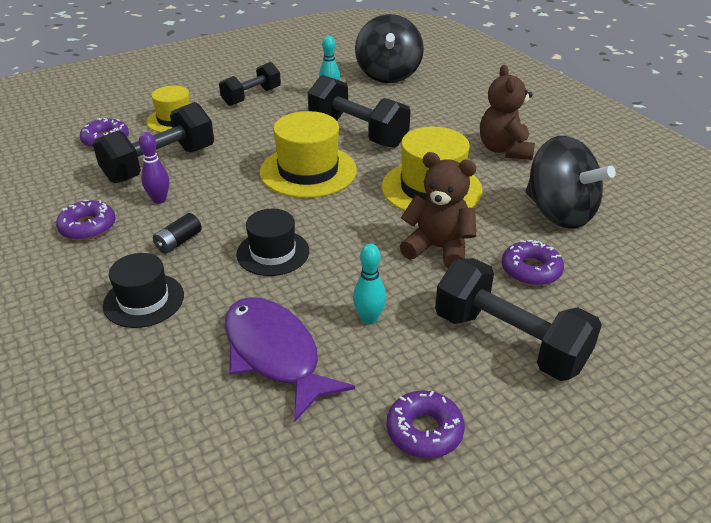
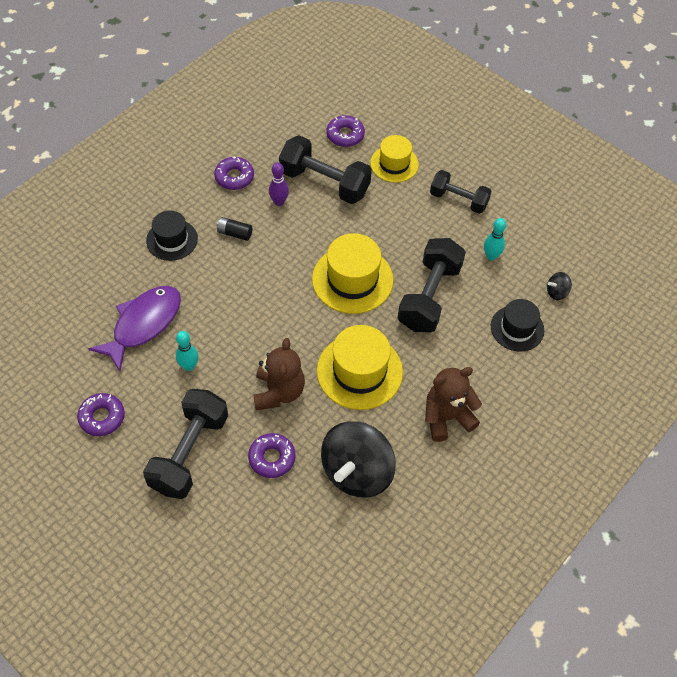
camera: 70 degrees right, 20 degrees up
(273, 252) = (240, 291): black hat -> black hat (517, 328)
(388, 75) = (556, 292): black spinning top -> black spinning top, size x0.40

